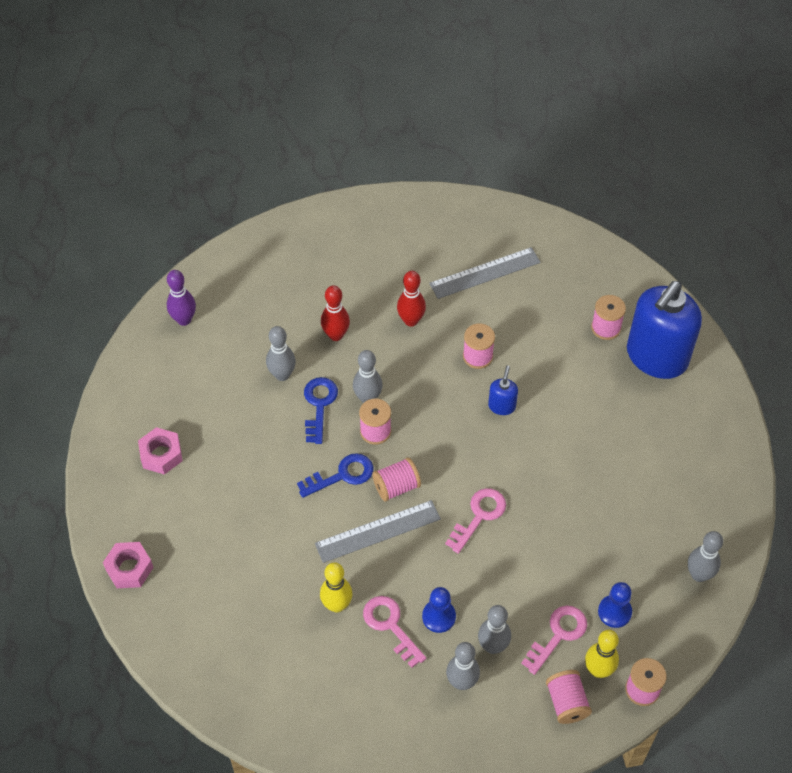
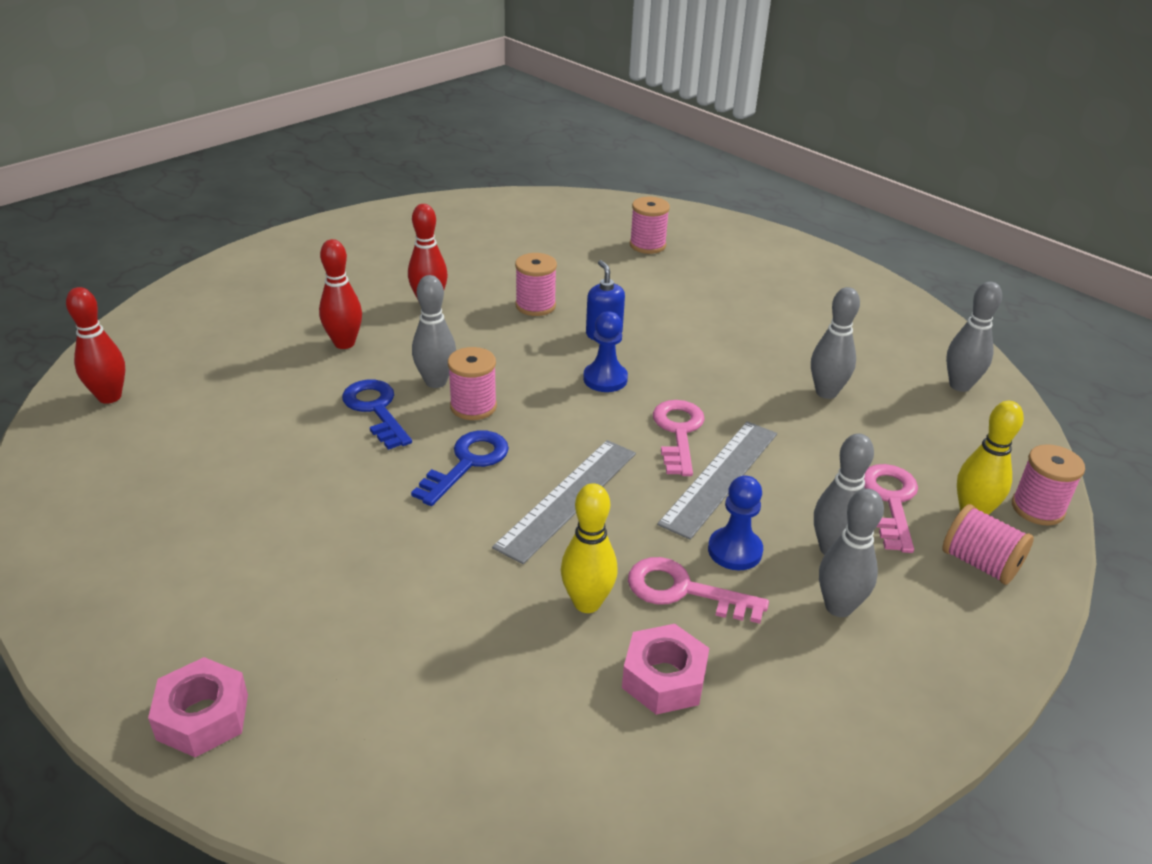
camera: 35 degrees left, 20 degrees down
(161, 455) = (167, 547): pink nut -> pink nut (664, 678)
(184, 320) = (109, 397): purple bowling pin -> red bowling pin
(282, 375) = (299, 400): grey bowling pin -> grey bowling pin (826, 392)
(396, 487) = (550, 446): pink spool -> none
(485, 273) = (479, 246): grey ruler -> grey ruler (719, 477)
(614, 612) = (921, 452): blue pawn -> blue pawn (605, 379)
(656, 357) = (719, 249): blue soap dispenser -> none

